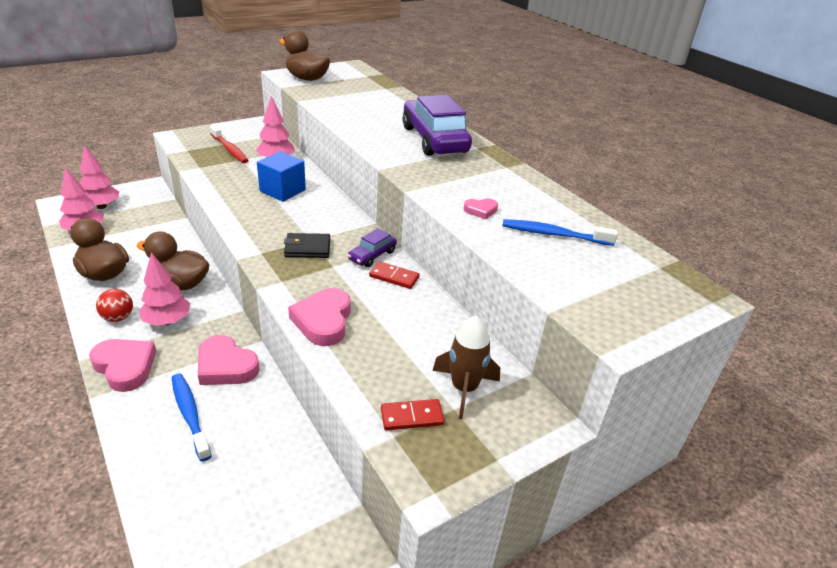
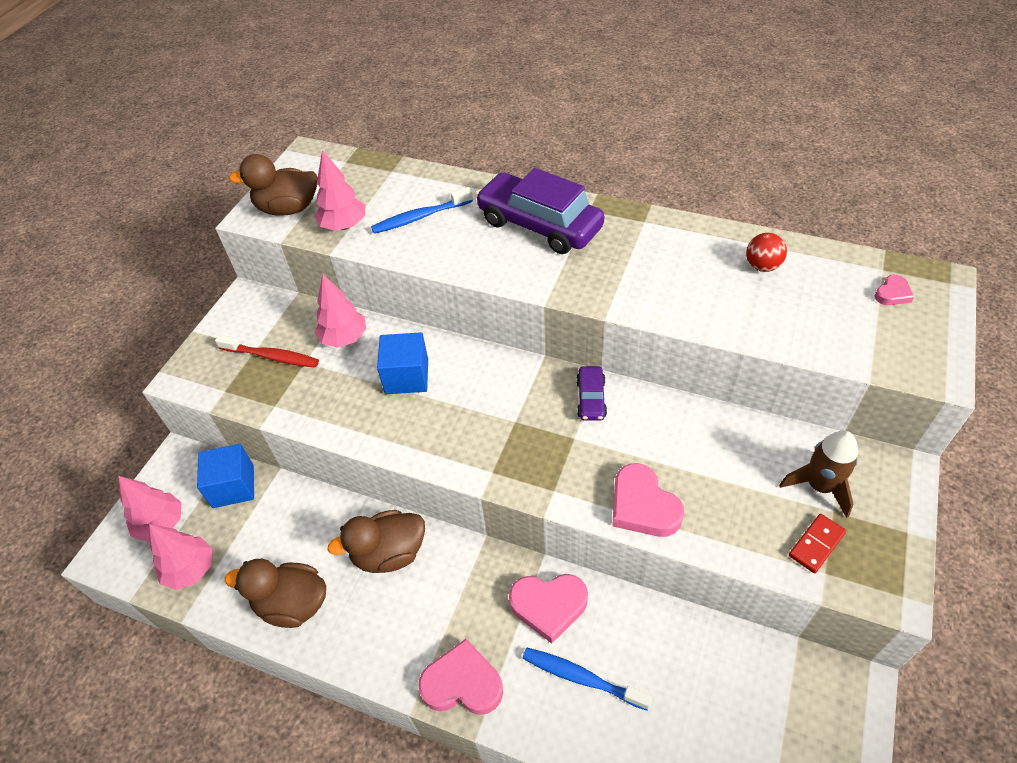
camera: 30 degrees left, 15 degrees up
(118, 317) = (381, 640): red ball -> red ball (762, 266)
(154, 211) = (233, 486): none -> blue cube
(168, 321) = (434, 604): pink tree -> pink tree (344, 226)
(307, 248) = (526, 434): black wallet -> none
(394, 277) = (638, 410): red domino -> none
(481, 210) = (692, 298): pink heart -> pink heart (892, 293)
(553, 234) = (776, 287): blue toothbrush -> blue toothbrush (420, 217)

